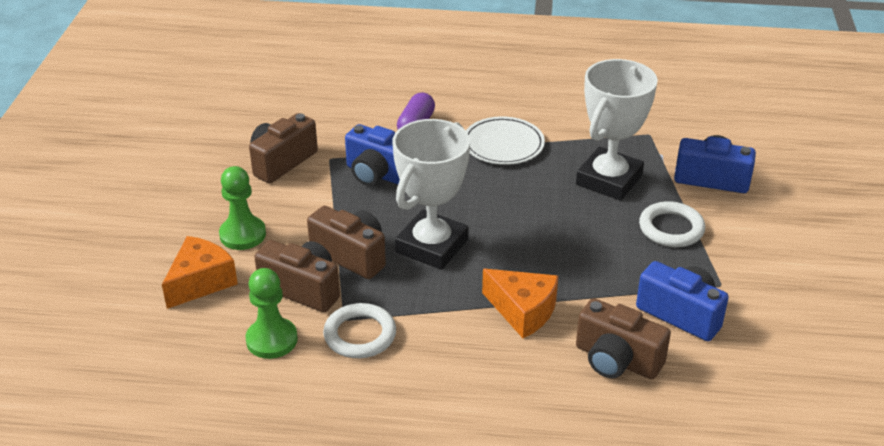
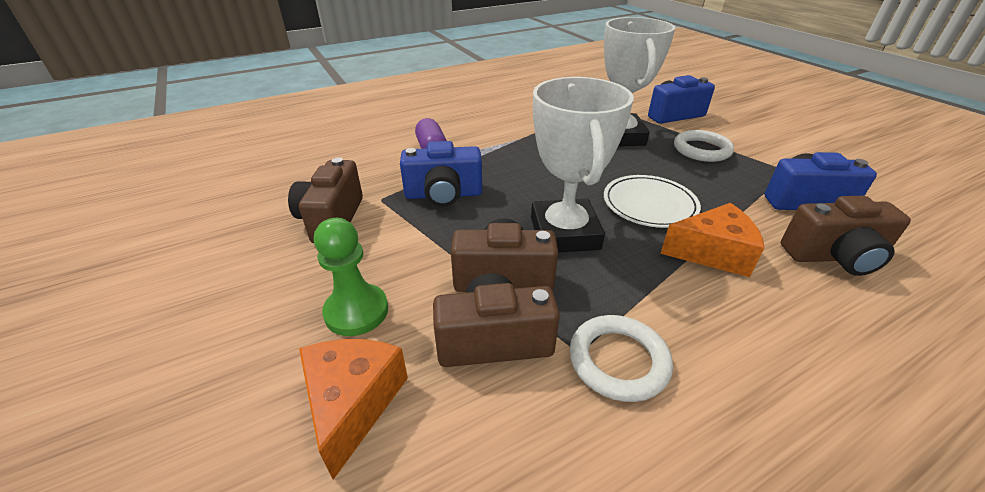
camera: 35 degrees left, 0 degrees up
(272, 340) = (531, 434): green pawn -> none
(503, 144) = (516, 140): white plate -> white plate (649, 204)

